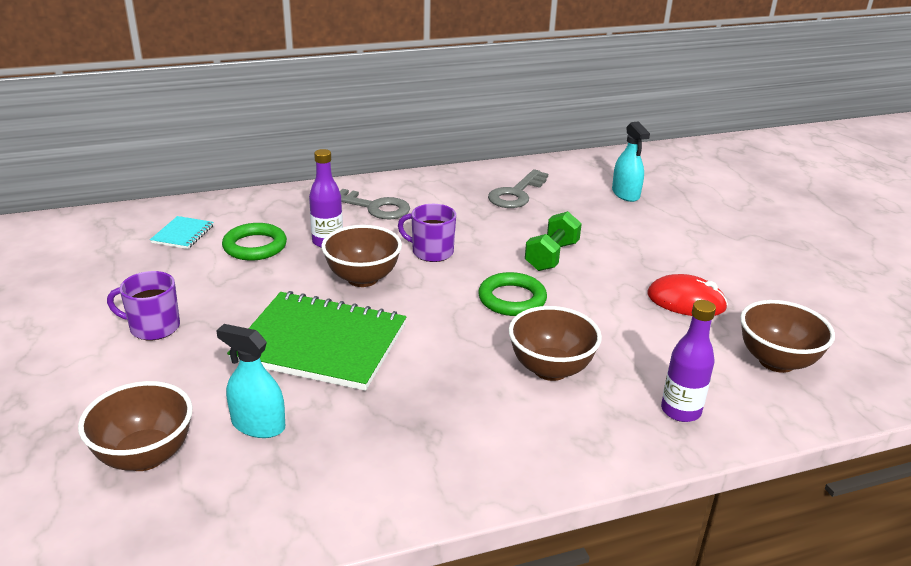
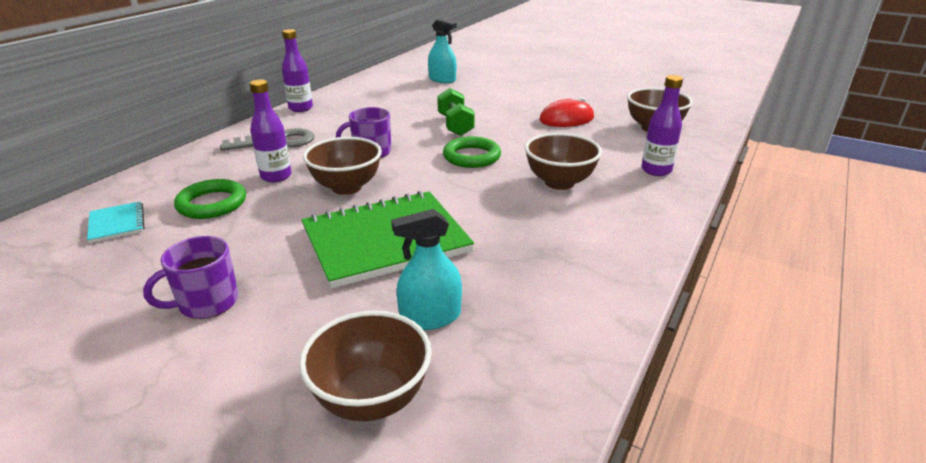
camera: 40 degrees left, 0 degrees up
(440, 177) = (300, 108): none -> purple bottle
(516, 194) = (373, 101): grey key -> none

